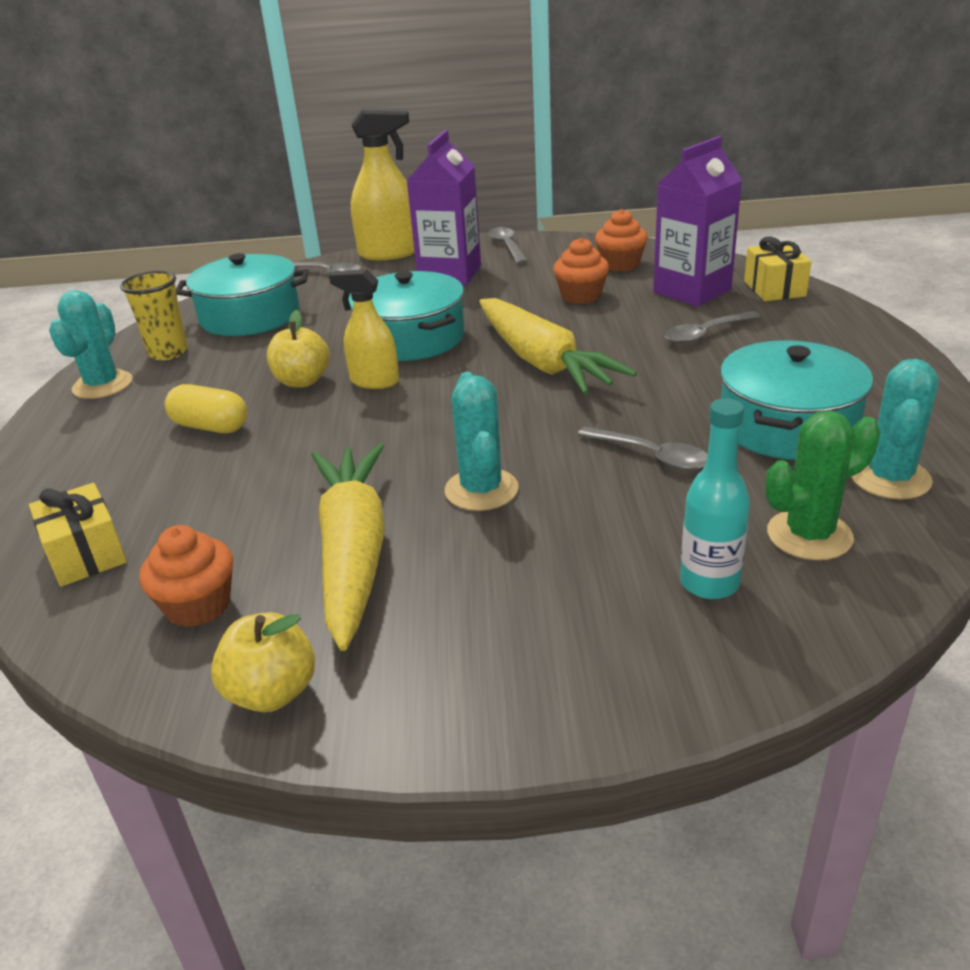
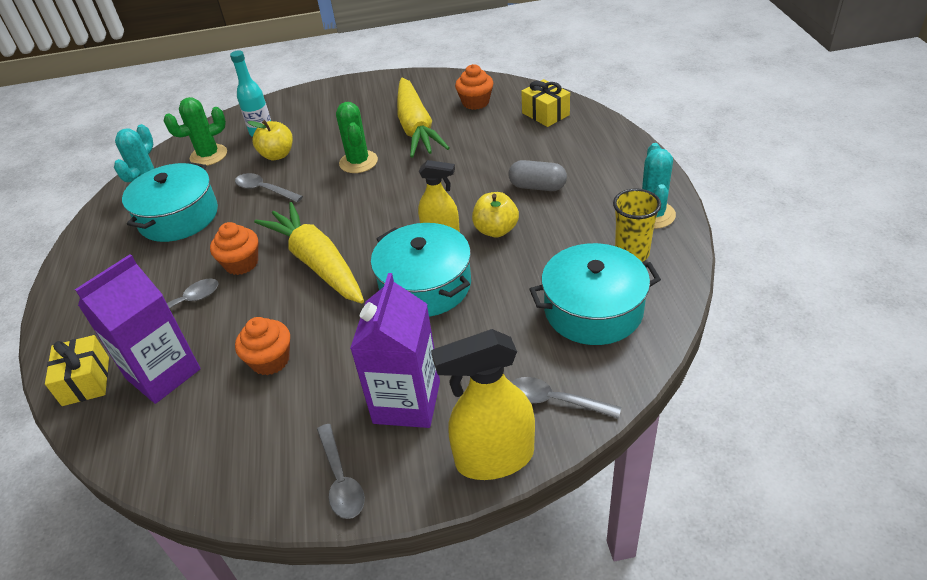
camera: 175 degrees right, 10 degrees up
(210, 426) = (537, 186): yellow capsule -> grey capsule
(272, 692) = (429, 83): yellow apple -> yellow apple (277, 155)
(481, 490) = (358, 162): turquoise cactus -> green cactus
(620, 264) = (214, 430): orange cupcake -> orange cupcake (241, 263)

